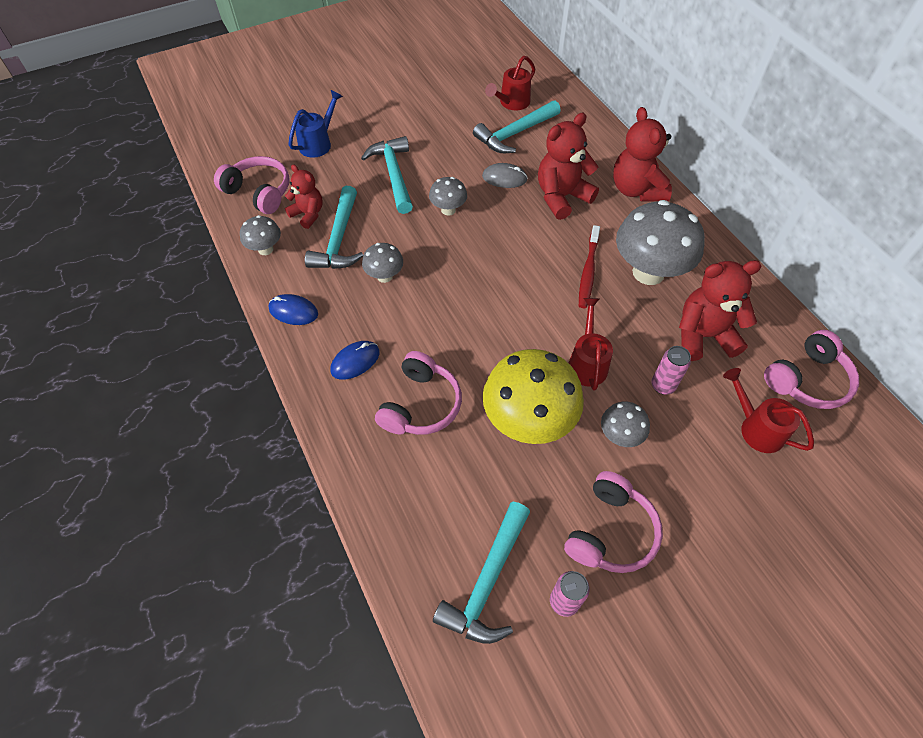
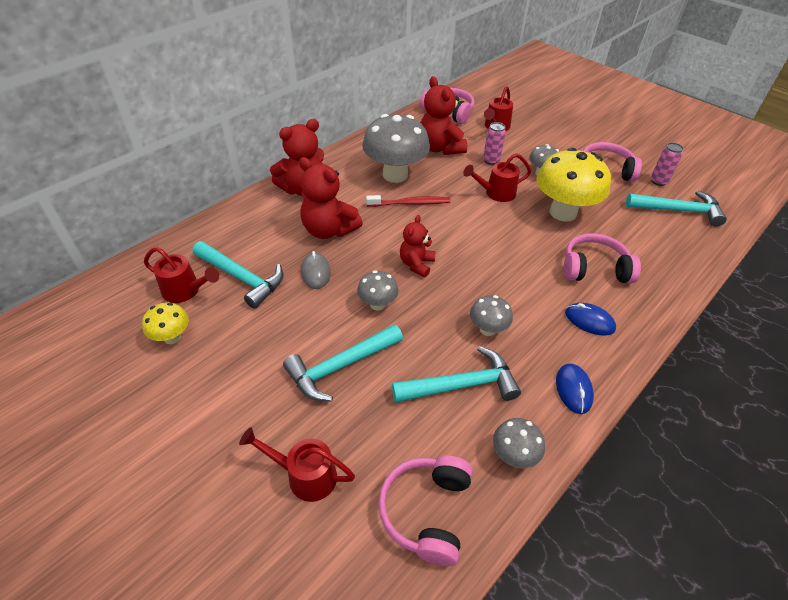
camera: 110 degrees left, 10 degrees down
(308, 214) = (439, 432): red teddy bear -> red teddy bear (416, 264)
(318, 143) = (305, 475): blue watering can -> red watering can
(465, 94) = (172, 337): none -> yellow mushroom

